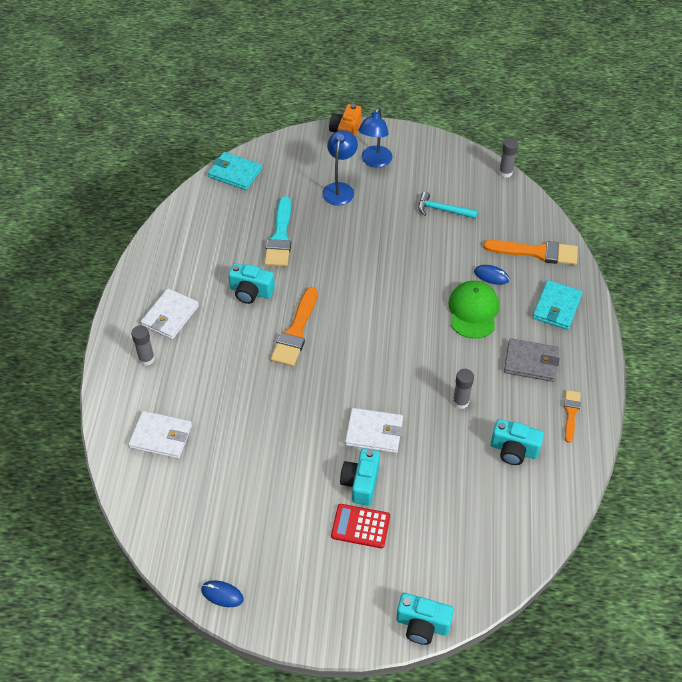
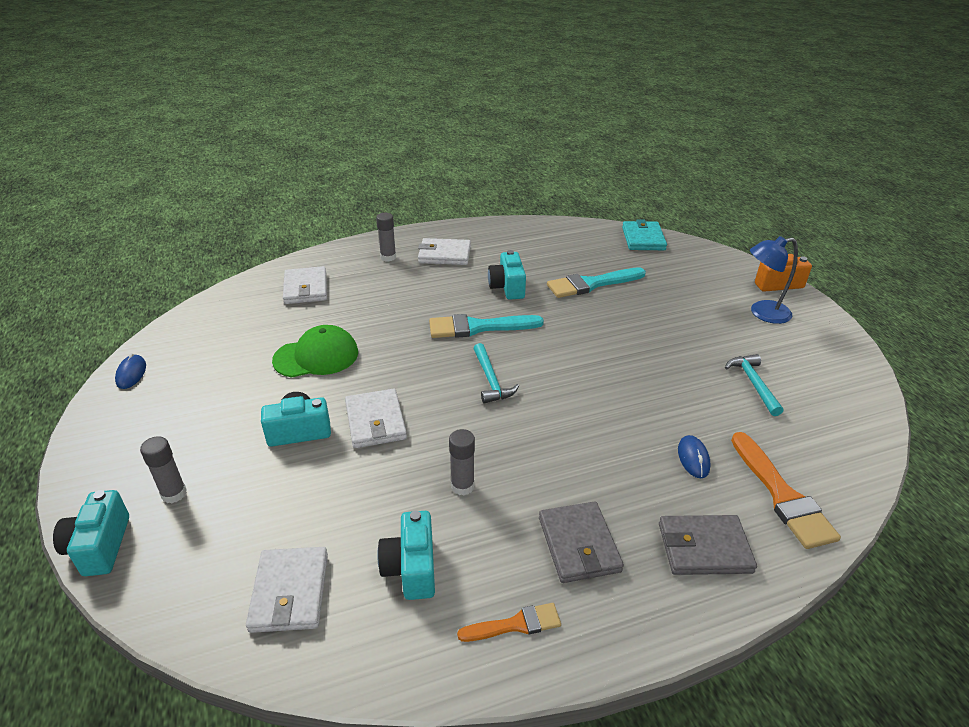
camera: 65 degrees right, 15 degrees down
(295, 331) = (479, 327): orange brush -> turquoise brush
(340, 189) = (695, 301): blue lamp -> none
(360, 526) = (237, 448): red calculator -> none
(364, 348) = (491, 380): none -> turquoise hammer
(473, 311) = (619, 457): green cap -> green cap (316, 356)
(505, 172) = (884, 422): grey glue stick -> grey glue stick (174, 494)
(506, 517) = (290, 592): none -> white wallet
(556, 307) = (704, 548): turquoise wallet -> grey wallet

